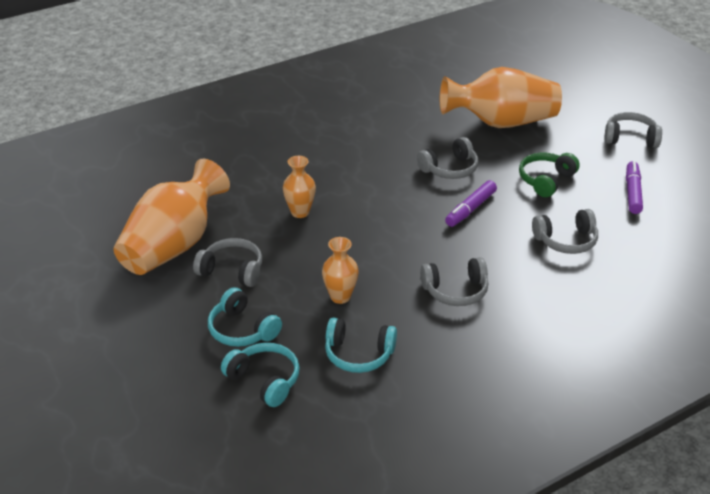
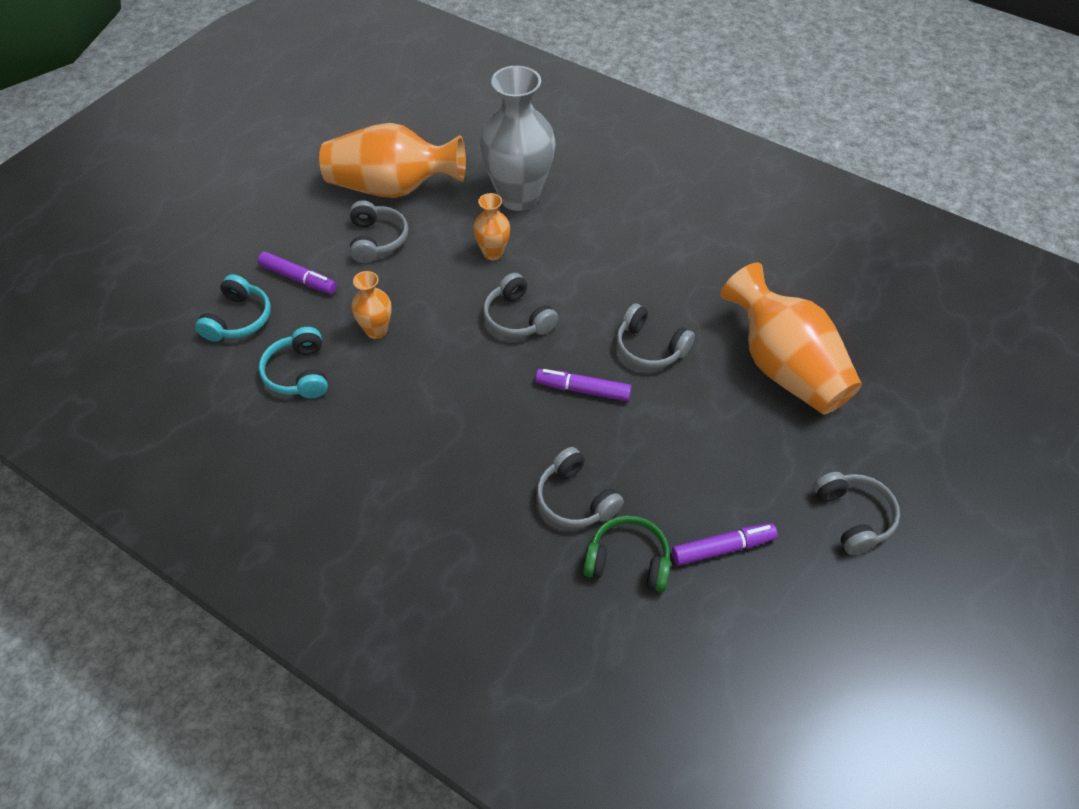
camera: 65 degrees right, 15 degrees up
(242, 330) = (298, 279): turquoise headphones -> purple marker
(247, 182) = (518, 197): none -> grey vase
(455, 291) = (430, 420): grey headphones -> grey headphones (518, 318)
(546, 180) = (688, 446): green headphones -> green headphones (628, 561)

